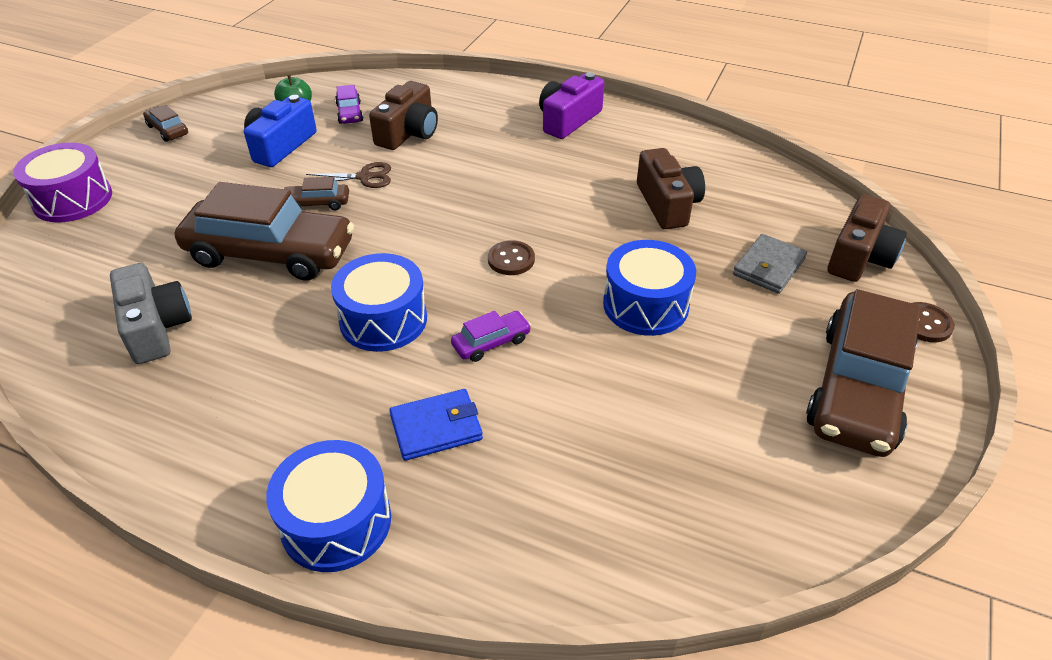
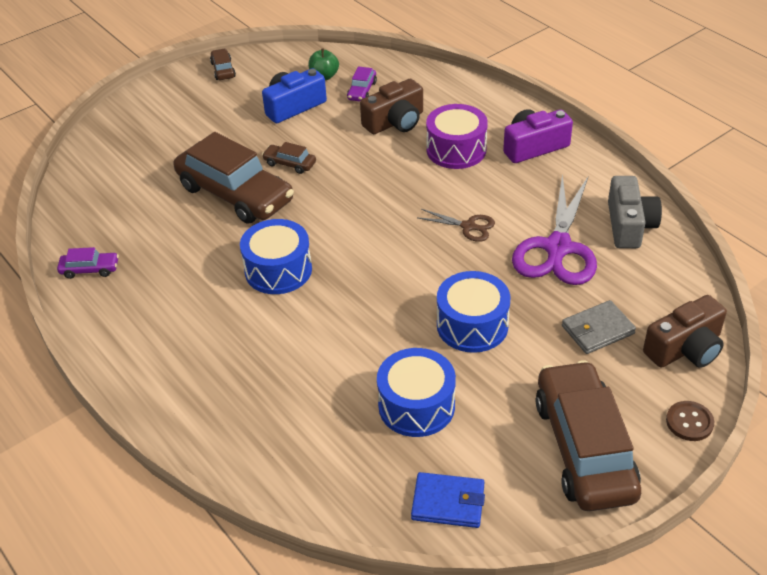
camera: 30 degrees right, 0 degrees up
(73, 199) = (133, 111): purple drum -> purple drum (456, 150)
(156, 328) = (134, 225): grey camera -> grey camera (629, 225)
(336, 522) = (166, 392): blue drum -> blue drum (416, 406)
(365, 177) = (337, 152): brown scissors -> brown scissors (469, 227)
(436, 427) = (263, 358): blue wallet -> blue wallet (448, 502)
(491, 342) = (339, 313): purple car -> purple car (90, 269)
(511, 259) = (398, 255): brown button -> none
(667, 204) = (557, 249): brown camera -> purple scissors
(857, 388) = (584, 448): brown car -> brown car turned 120 degrees clockwise

